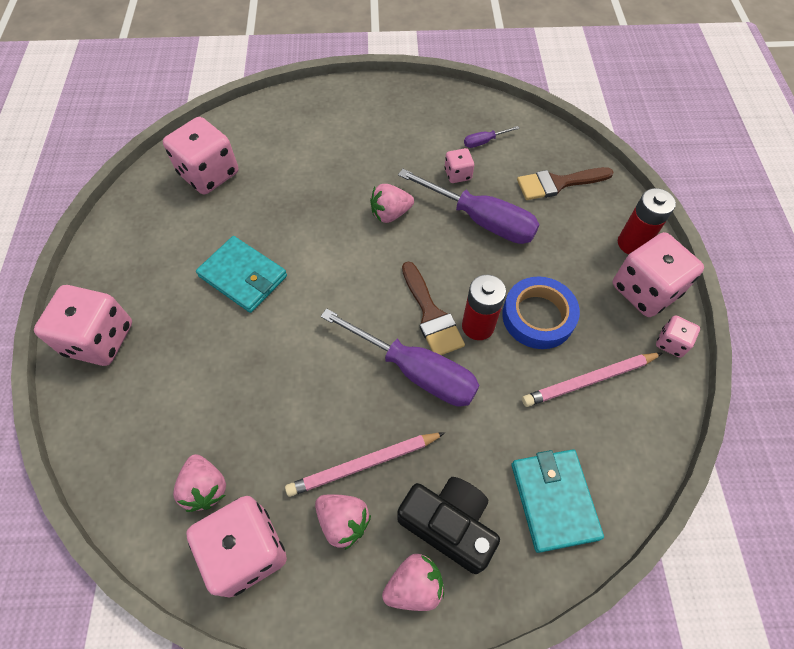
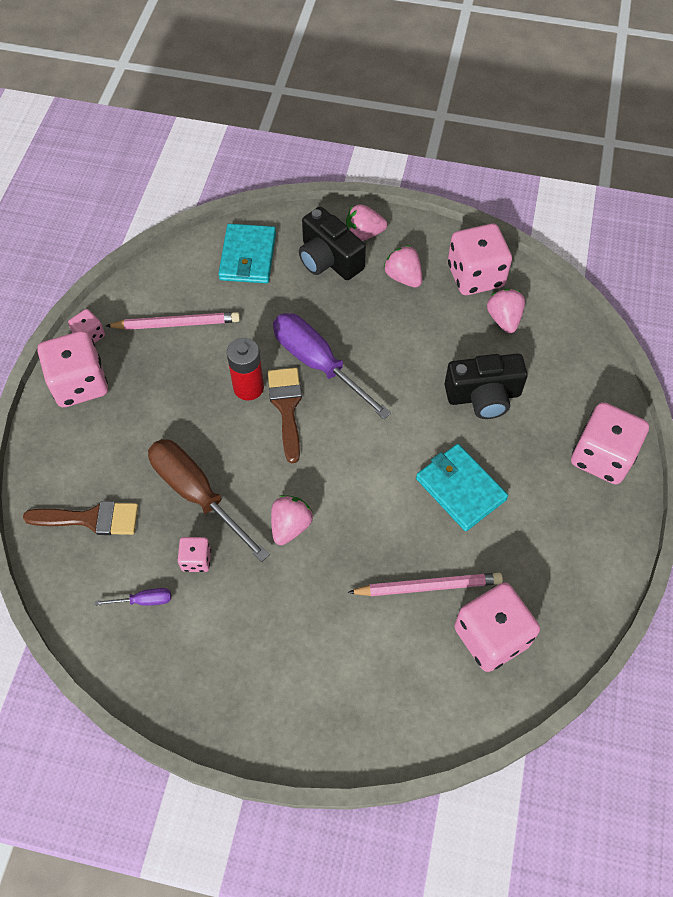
camera: 165 degrees left, 0 degrees up
(226, 376) = (483, 396): none -> black camera
(363, 464) = (380, 307): pink pencil -> pink pencil (428, 586)
(390, 214) = (290, 526): pink strawberry -> pink strawberry turned 60 degrees counterclockwise
(481, 220) = (196, 493): purple screwdriver -> brown screwdriver
(538, 316) = (190, 383): blue tape -> none
(632, 243) = (59, 431): red battery -> none

